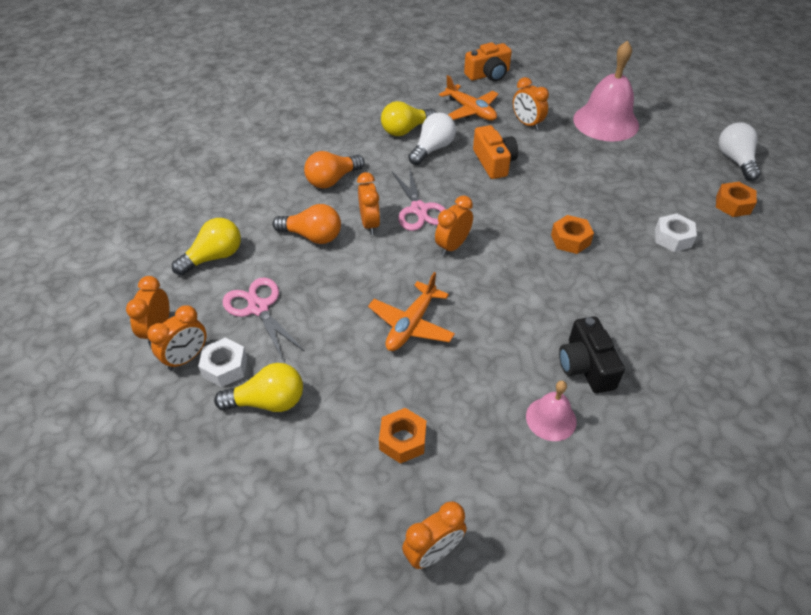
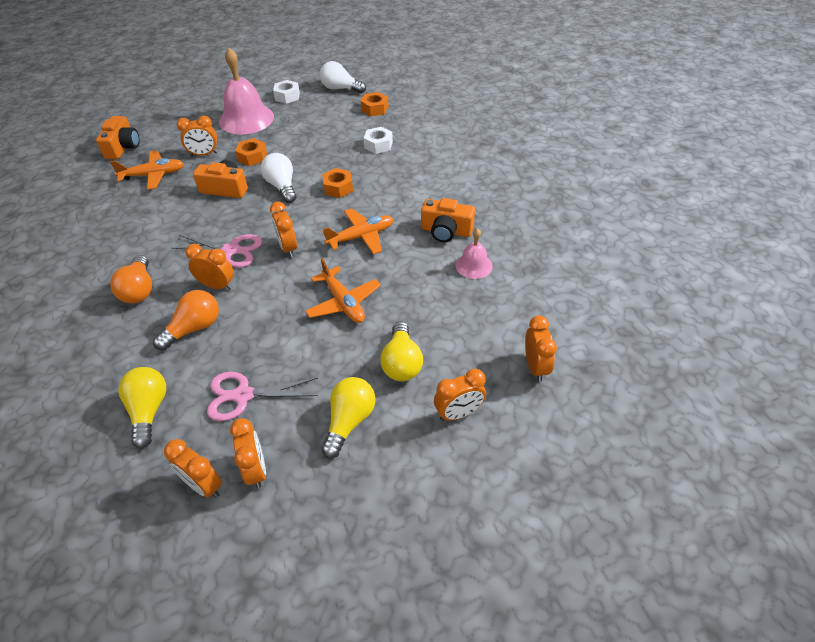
camera: 60 degrees left, 0 degrees up
(225, 367) = (290, 442): white nut -> white nut (287, 96)
(324, 496) = (458, 413): none -> orange clock
(402, 440) = (441, 348): orange nut -> orange nut (252, 157)
(405, 130) = (131, 220): yellow light bulb -> yellow light bulb (401, 363)
(432, 149) = (172, 214): white light bulb -> white light bulb (282, 186)
(513, 294) = (361, 236): none -> orange plane
(585, 366) = (446, 231): black camera -> orange camera

